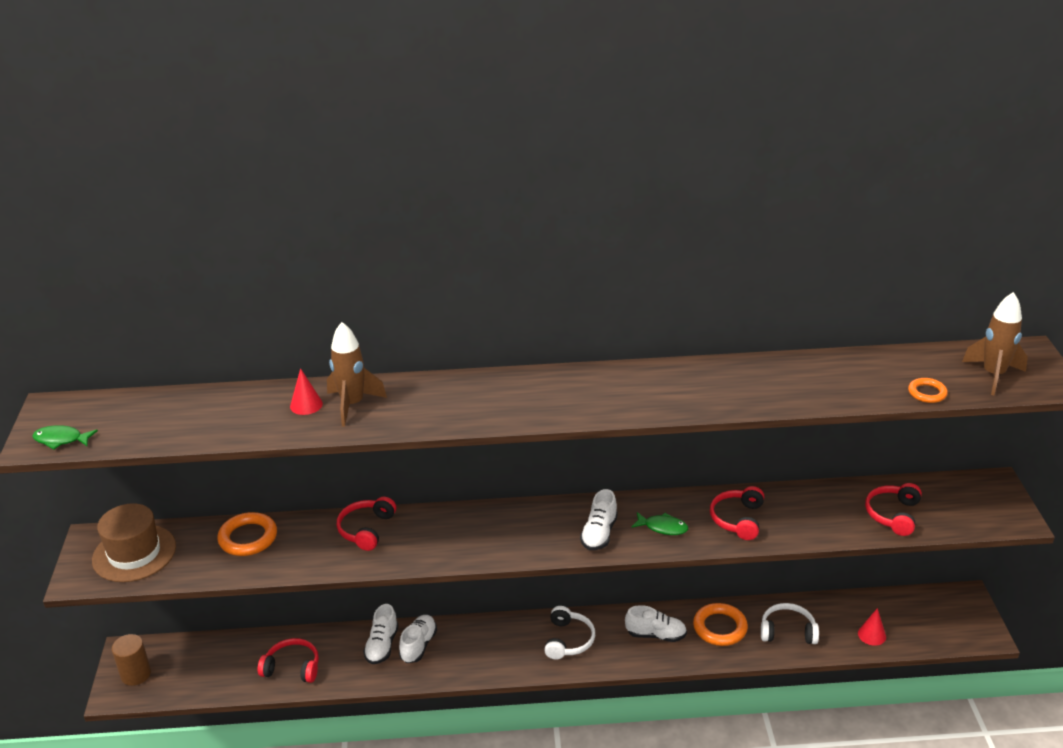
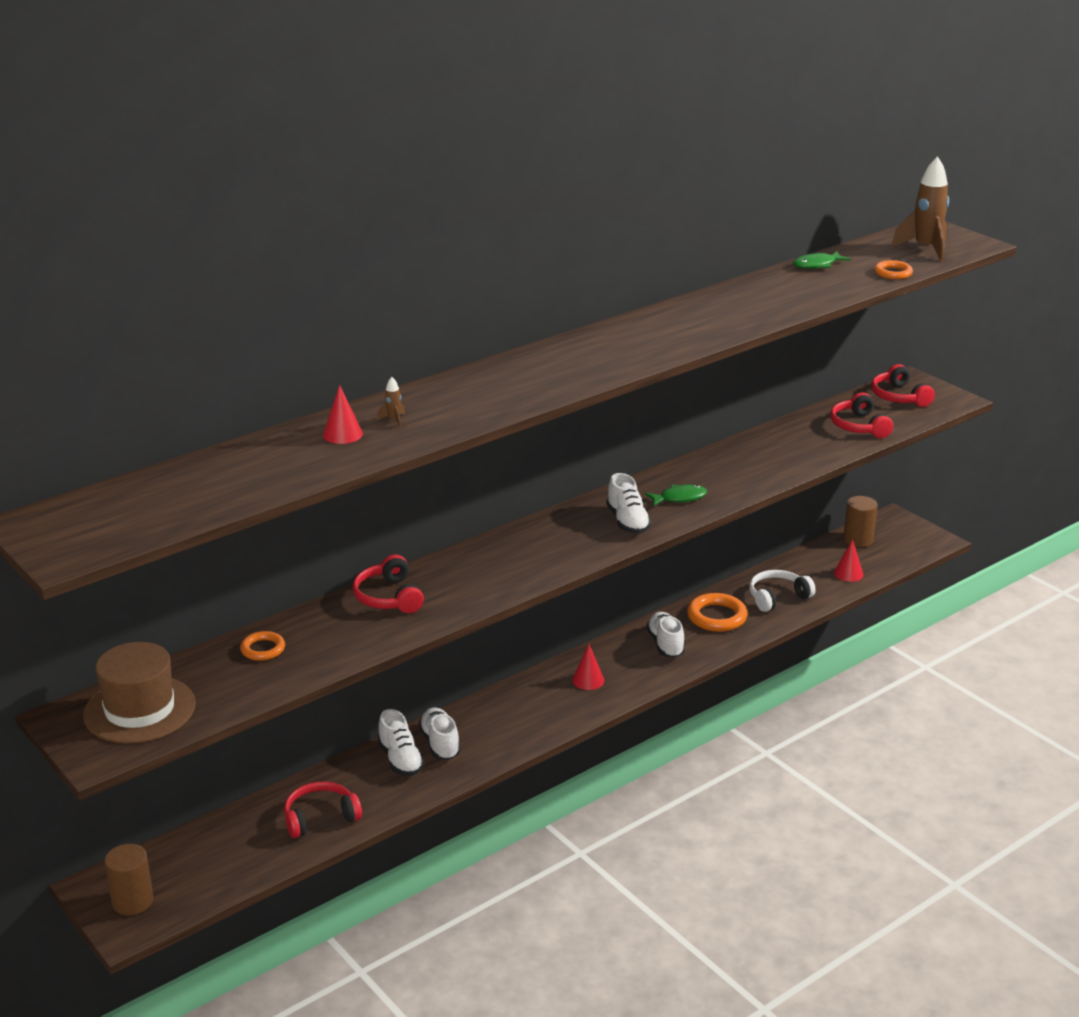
camera: 35 degrees left, 5 degrees down
(61, 440) = (93, 543): green fish -> green fish (817, 265)
(248, 538) = (263, 649): orange ring -> orange ring, size x0.59
(352, 405) = (394, 420): brown rocket -> brown rocket, size x0.41
(568, 640) = (588, 680): white headphones -> red cone
(656, 635) = (665, 644): white shoe -> white shoe turned 75 degrees counterclockwise
(737, 519) = (737, 471): red headphones -> red headphones (899, 397)
(912, 604) = (858, 540): none -> brown cylinder

